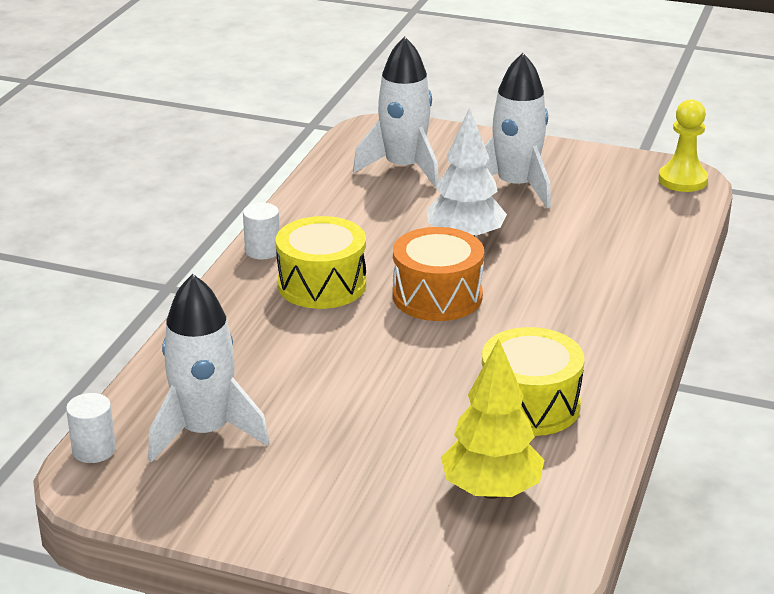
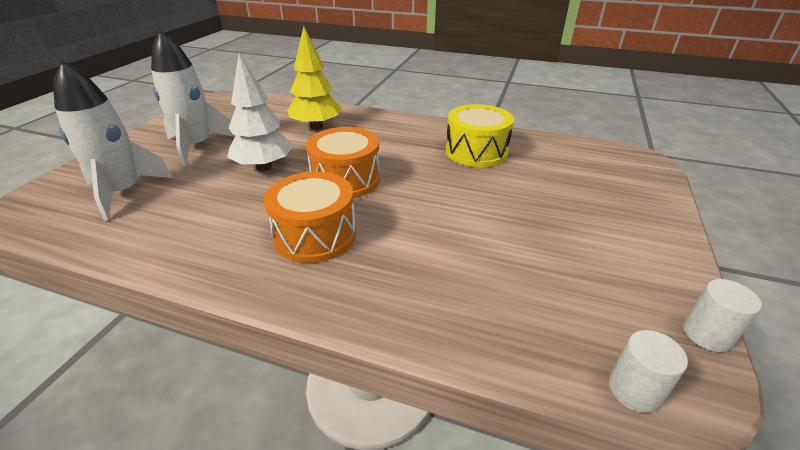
camera: 90 degrees left, 5 degrees up
(205, 431) = (562, 298): white rocket -> none
(262, 251) = (236, 276): white cylinder -> white cylinder (707, 334)
(322, 284) = (315, 235): yellow drum -> orange drum
(491, 490) = (567, 166): yellow tree -> yellow tree (316, 127)
(682, 180) = (227, 98): yellow pawn -> none

